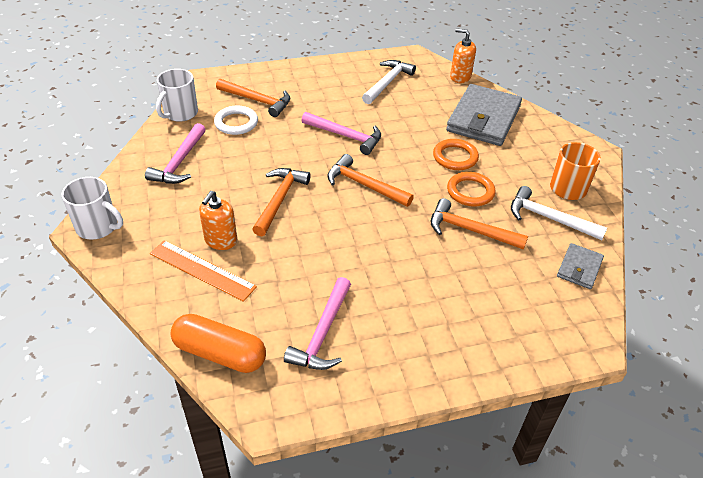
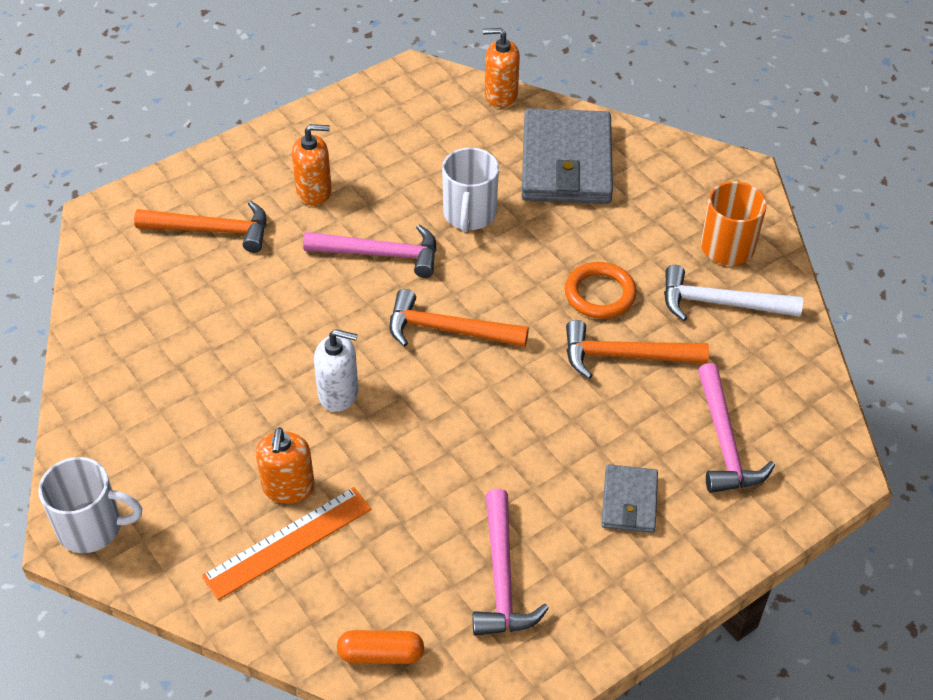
camera: 20 degrees left, 5 degrees up
(179, 162) = (151, 378): pink hammer -> pink hammer (724, 442)
(180, 113) = (101, 290): white mug -> white mug (469, 215)
(202, 270) = (287, 542): orange ruler -> orange ruler turned 45 degrees counterclockwise
(220, 353) = (381, 654): orange capsule -> orange capsule, size x0.60
(236, 123) = (201, 281): white ring -> none
(280, 200) = (338, 393): orange hammer -> white soap dispenser
(325, 97) = (314, 191): none -> orange soap dispenser
(387, 83) = (397, 137): white hammer -> none
(455, 157) = (554, 242): orange ring -> none
(579, 268) = (786, 367): grey wallet -> grey wallet (629, 501)

